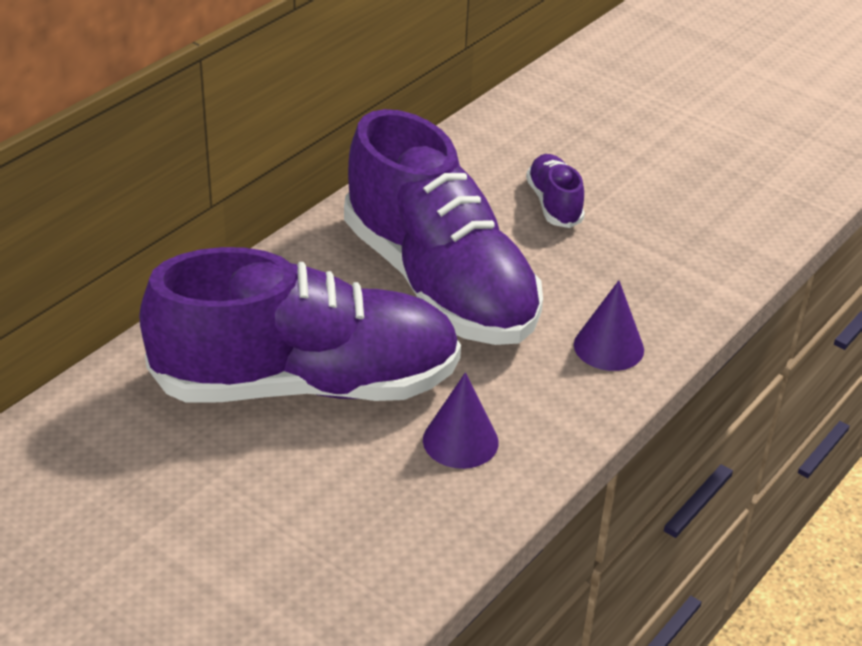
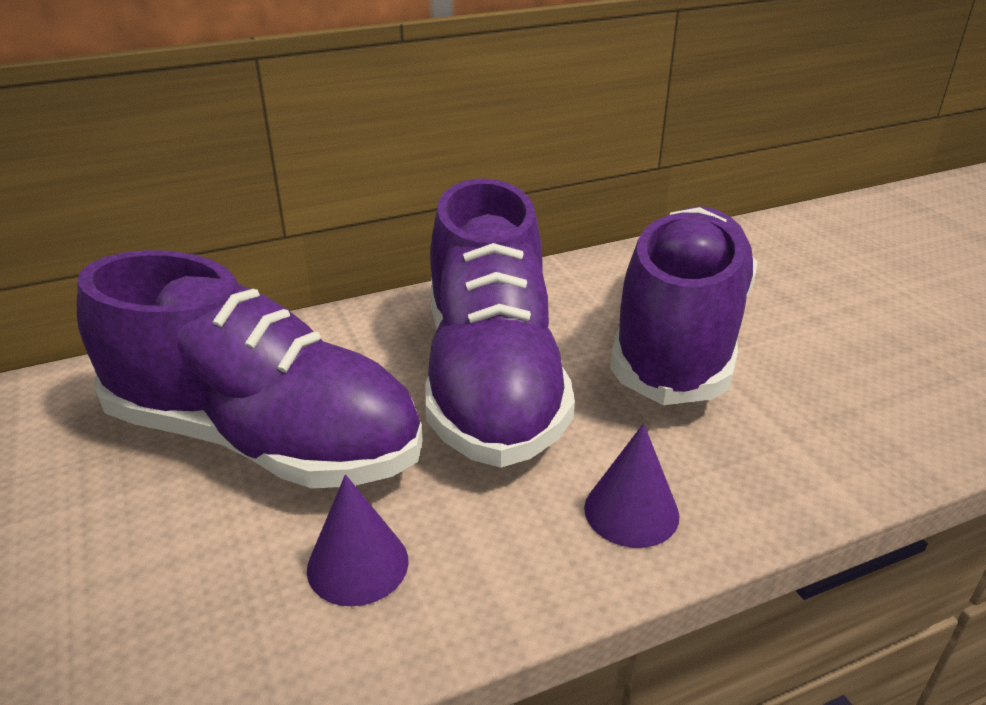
camera: 30 degrees right, 5 degrees down
(554, 204) = (681, 337): purple shoe -> purple shoe, size x2.41

